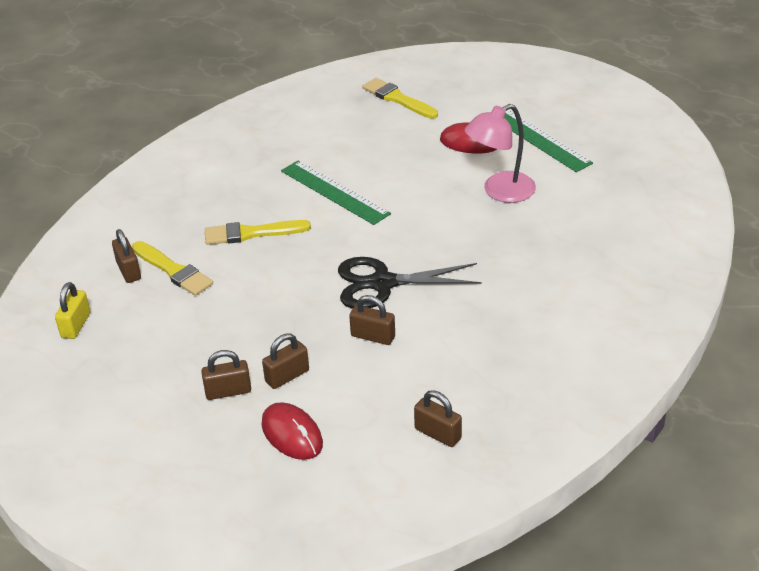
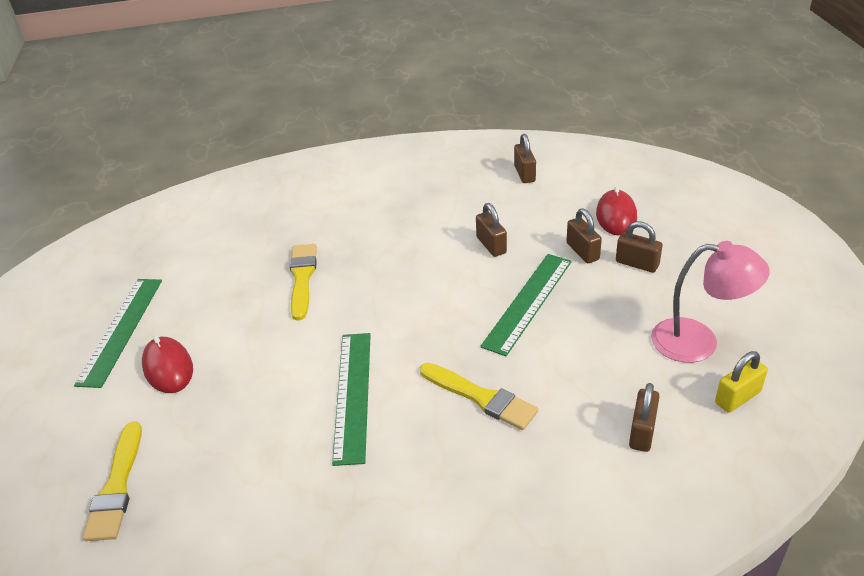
camera: 135 degrees left, 0 degrees up
(173, 270) = (595, 402): yellow brush -> yellow brush (302, 278)
(287, 307) = (528, 302): none -> green ruler
(287, 376) = (582, 251): brown padlock -> brown padlock turned 60 degrees clockwise
(383, 283) = (433, 278): black scissors -> none
(500, 192) = (237, 300): pink lamp -> pink lamp (698, 342)

